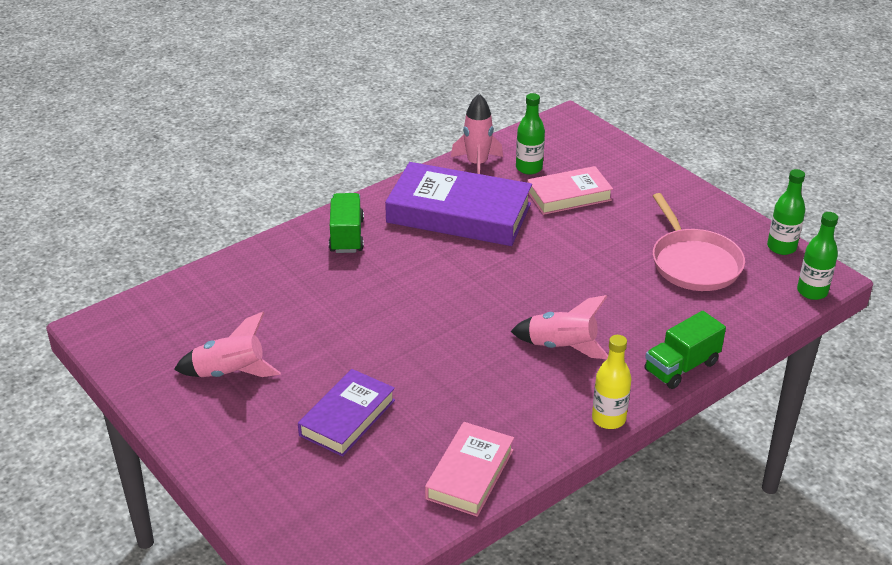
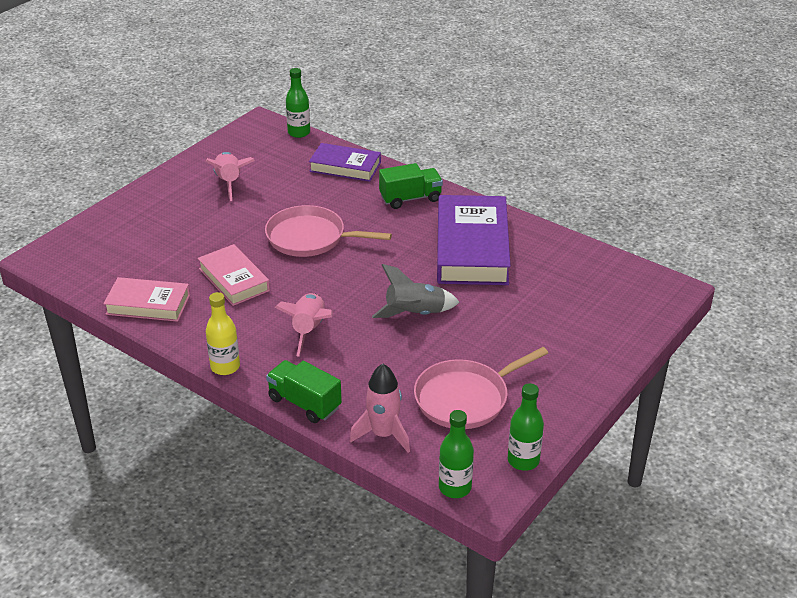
camera: 75 degrees right, 0 degrees up
(347, 417) = (196, 239): purple book -> purple book (345, 167)
(388, 321) = (310, 238): none -> pink pan
(477, 164) = (555, 246): pink rocket -> pink rocket (383, 434)
(529, 168) = (567, 276): green bottle -> green bottle (299, 132)
(557, 270) = (415, 314): none -> grey rocket
(568, 195) = (535, 306): pink book -> pink book (234, 279)

